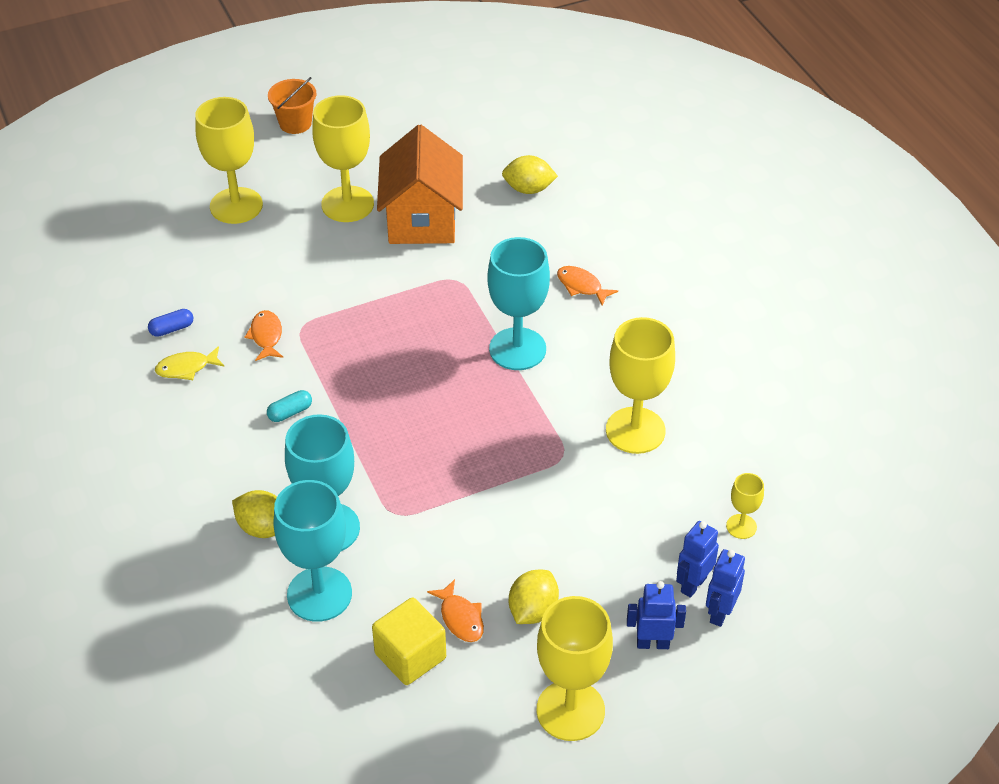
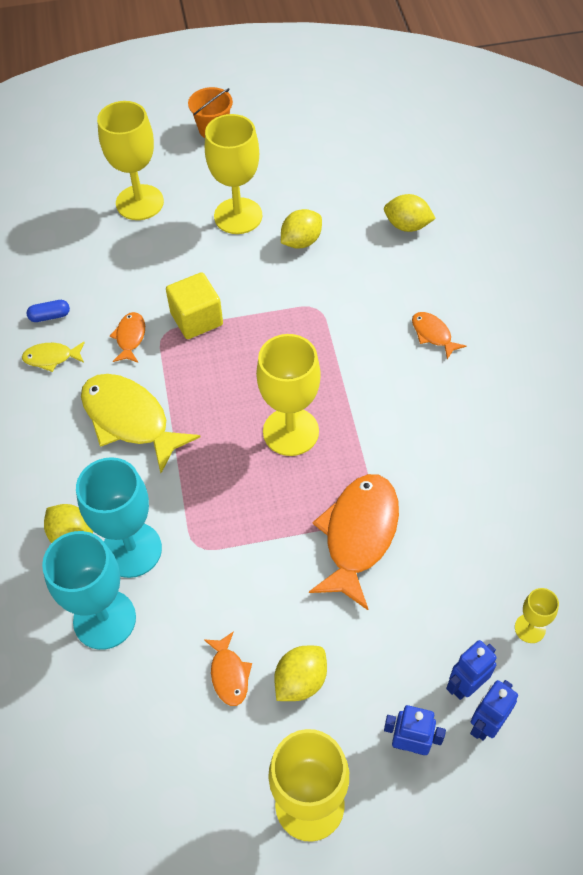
camera: 15 degrees right, 10 degrees up
(290, 412) = (130, 420): turquoise capsule -> yellow fish
(410, 656) = (171, 706): yellow cube -> yellow cube (196, 319)
(422, 219) = (301, 241): orange house -> yellow lemon
(517, 349) = (356, 391): turquoise goblet -> none
(555, 476) = (358, 535): none -> orange fish
(635, 430) = (448, 499): yellow goblet -> yellow goblet (291, 431)

